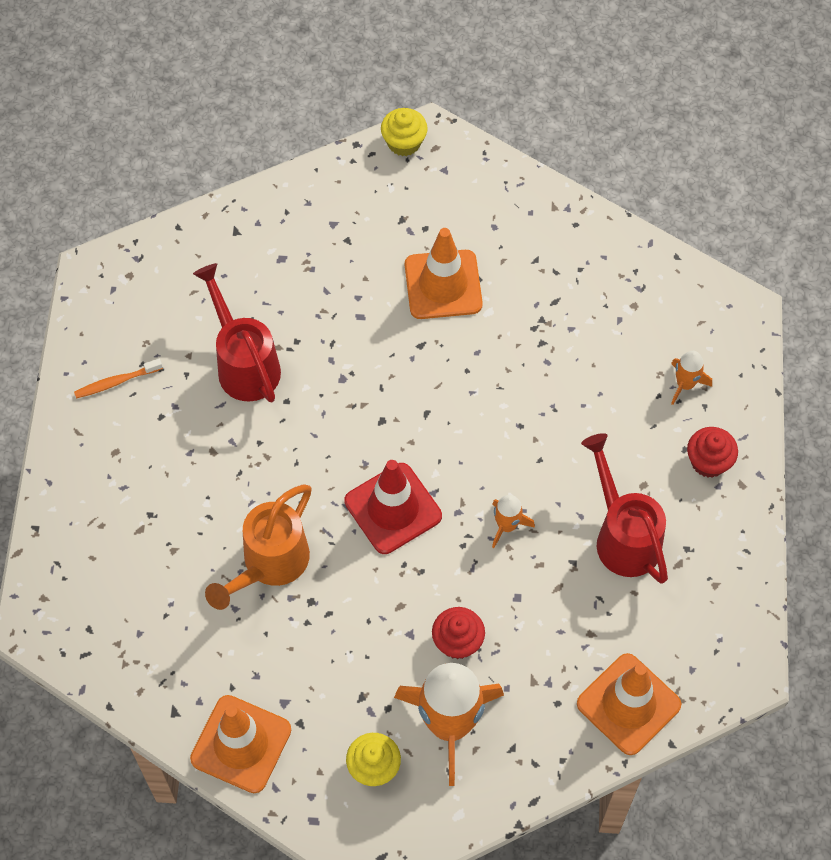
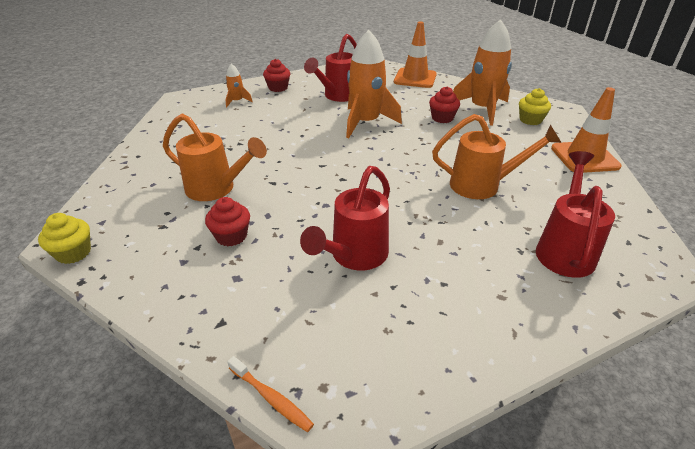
camera: 120 degrees left, 25 degrees down
(116, 382) = (444, 331): orange toothbrush -> orange toothbrush (271, 398)
(123, 557) = (565, 249): none -> red watering can
(345, 273) = (231, 236): none -> red cupcake
(393, 508) = (395, 156): red traffic cone -> none
(443, 285) = (216, 189): orange traffic cone -> orange watering can
(506, 526) = (366, 123): orange rocket -> orange rocket, size x2.15

